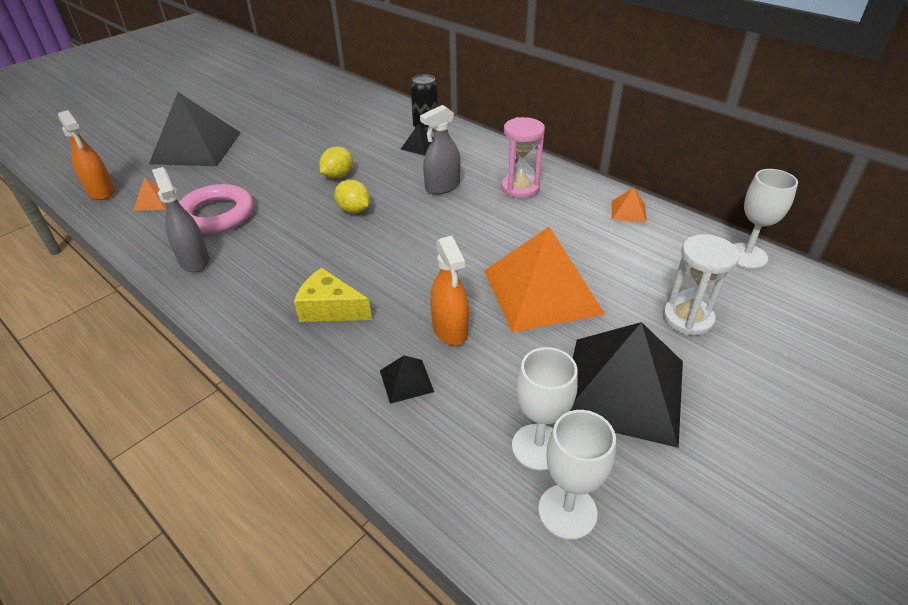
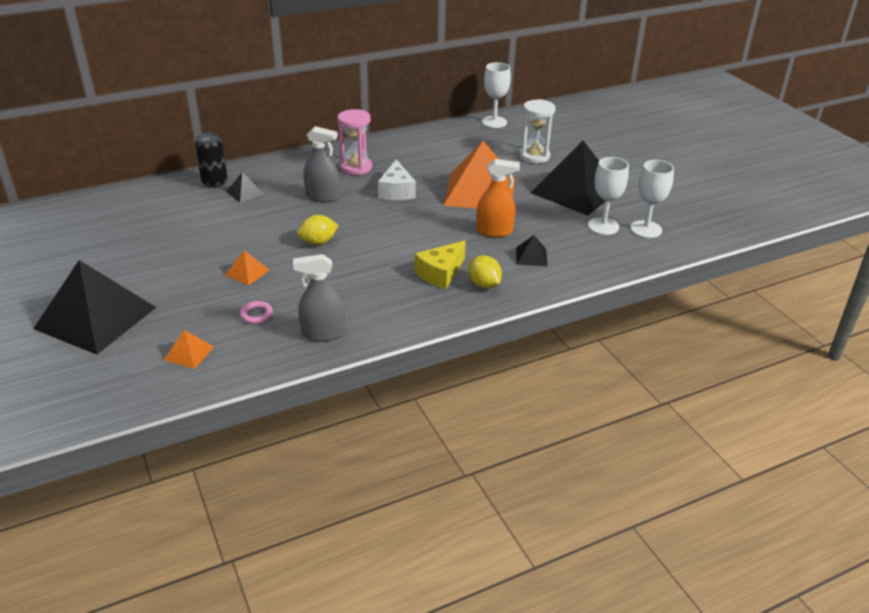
camera: 70 degrees left, 5 degrees down
(101, 191) = (127, 391): orange spray bottle -> none
(217, 215) = (256, 315): pink ring -> pink ring, size x0.42
(338, 175) = (253, 240): yellow lemon -> yellow lemon (484, 284)
(442, 187) = (322, 197): grey spray bottle -> grey spray bottle turned 60 degrees counterclockwise
(490, 228) = (396, 191): none -> white cheese
(628, 211) = (421, 139): orange pyramid -> orange pyramid (247, 272)

